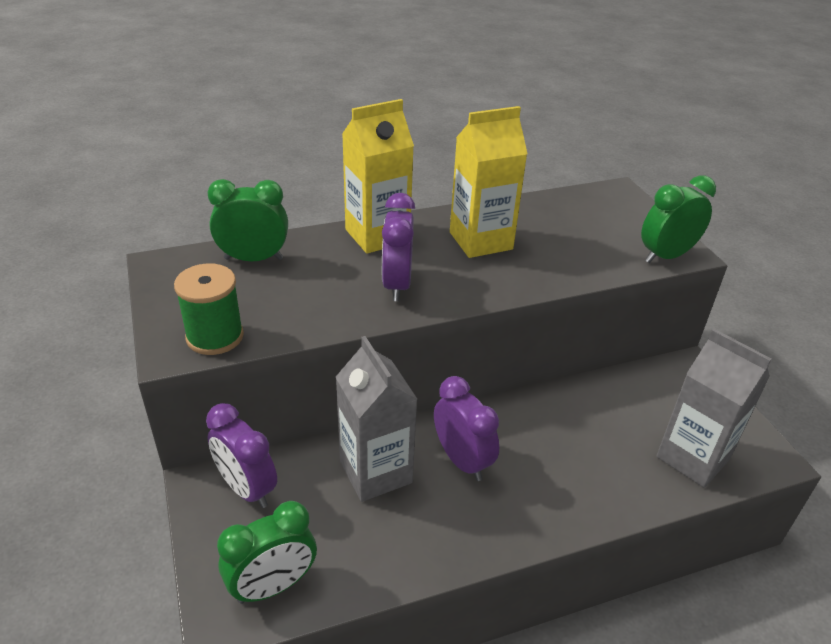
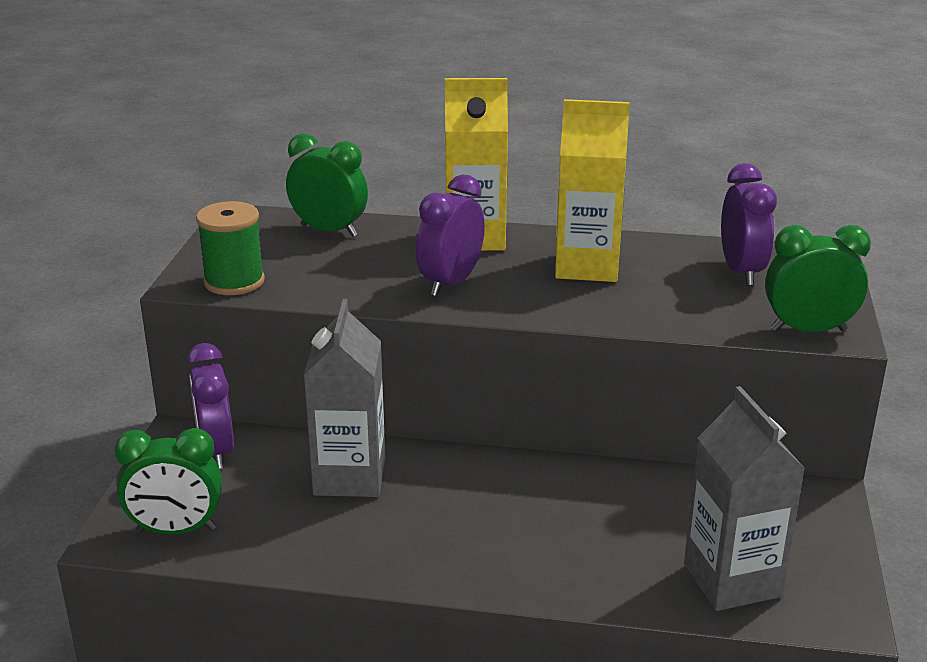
camera: 30 degrees right, 10 degrees down
(462, 460) = (449, 496): purple clock -> purple clock (741, 271)

